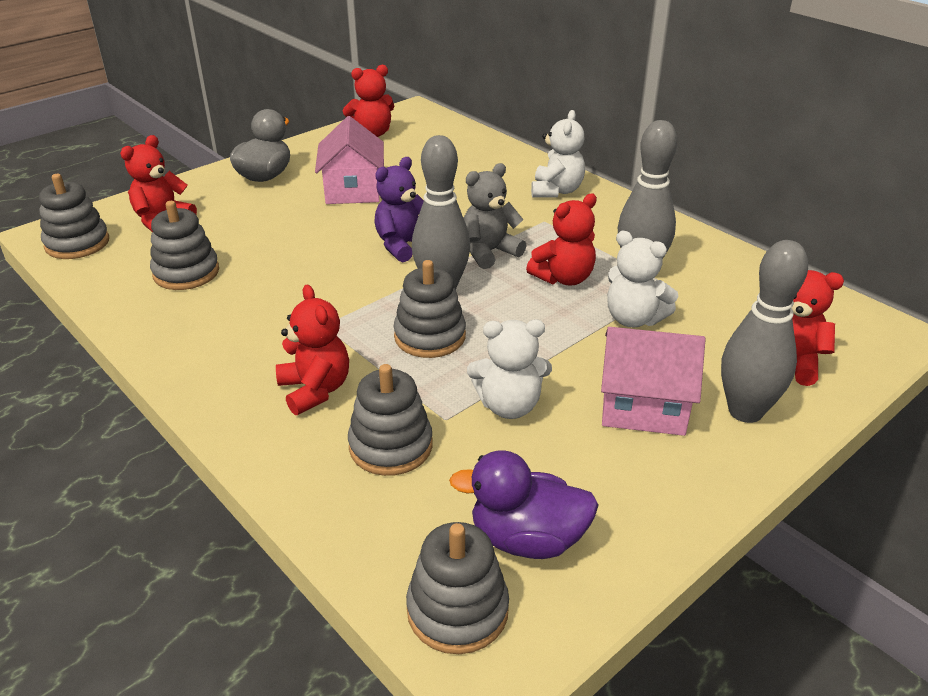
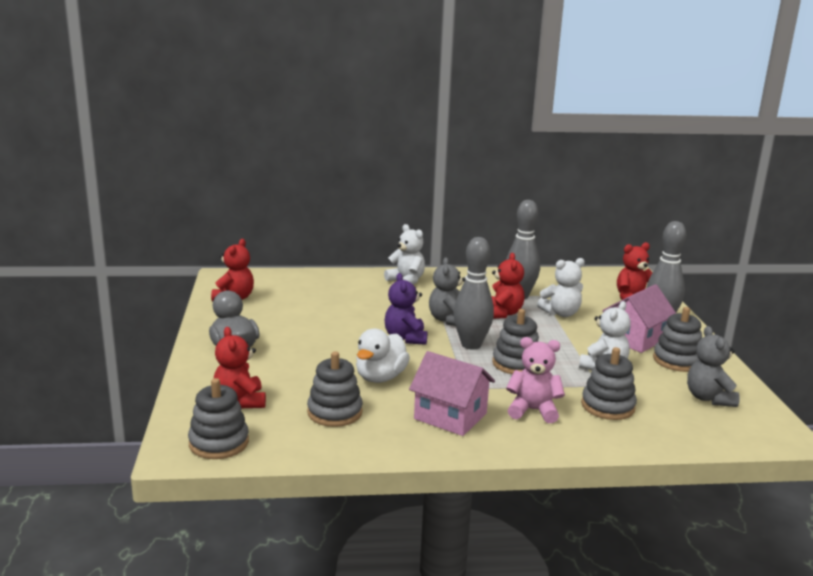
camera: 55 degrees left, 15 degrees down
(289, 267) = (380, 377): none -> white duck
(315, 390) = (533, 410): red teddy bear -> pink teddy bear
(353, 190) = (307, 329): pink house -> pink house (450, 416)
(457, 610) = (745, 430): grey stacking toy -> grey stacking toy (677, 360)
(527, 539) = (708, 398): purple duck -> grey teddy bear

